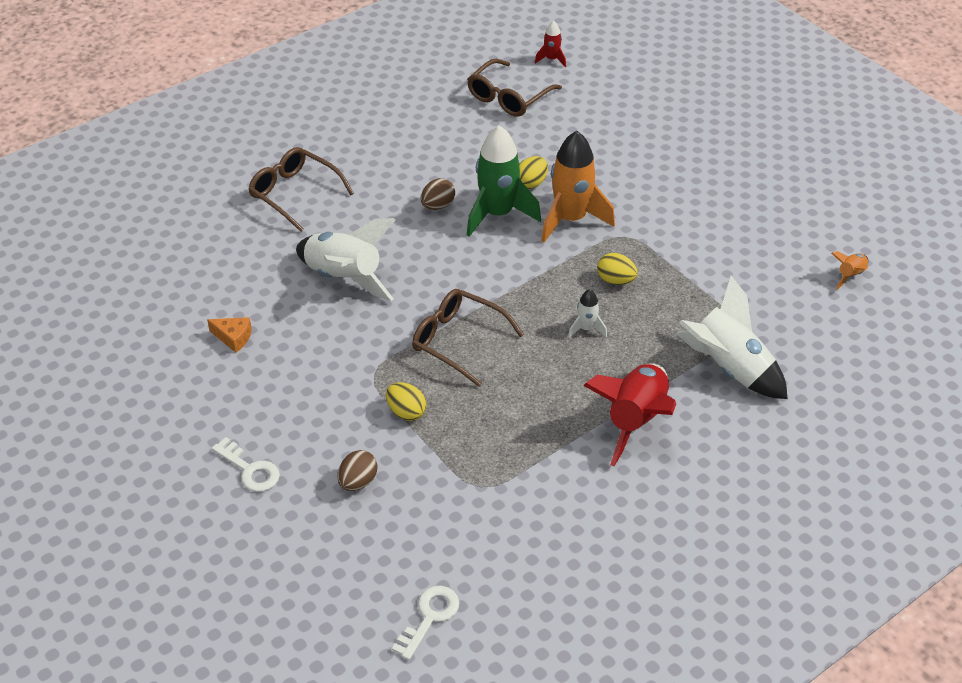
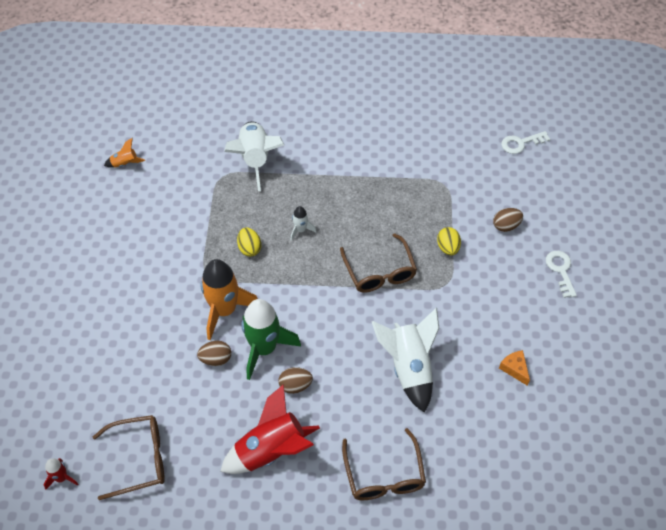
camera: 140 degrees left, 10 degrees up
(531, 183) = (216, 359): yellow egg -> brown egg
(635, 420) = (333, 165): red rocket -> red rocket (271, 450)

